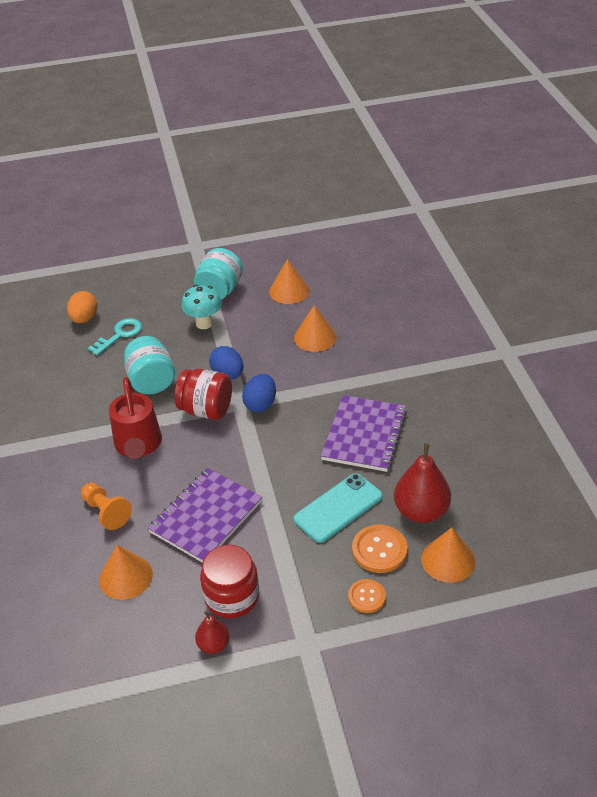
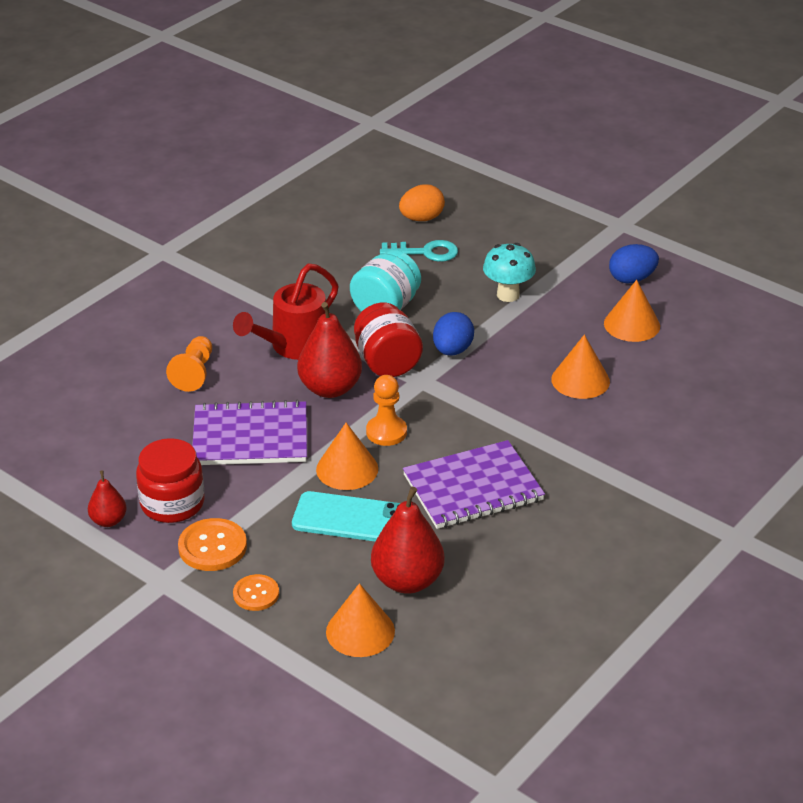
camera: 50 degrees right, 5 degrees down
(125, 577) = (133, 426): orange cone -> orange cone (347, 469)
(201, 450) = (330, 388): none -> red pear
(219, 291) = (570, 278): turquoise jar -> none
(260, 404) = (435, 394): blue egg -> blue egg (632, 279)
(272, 446) = (386, 432): none -> orange pawn
(379, 550) = (324, 574): orange button -> orange button (212, 547)

